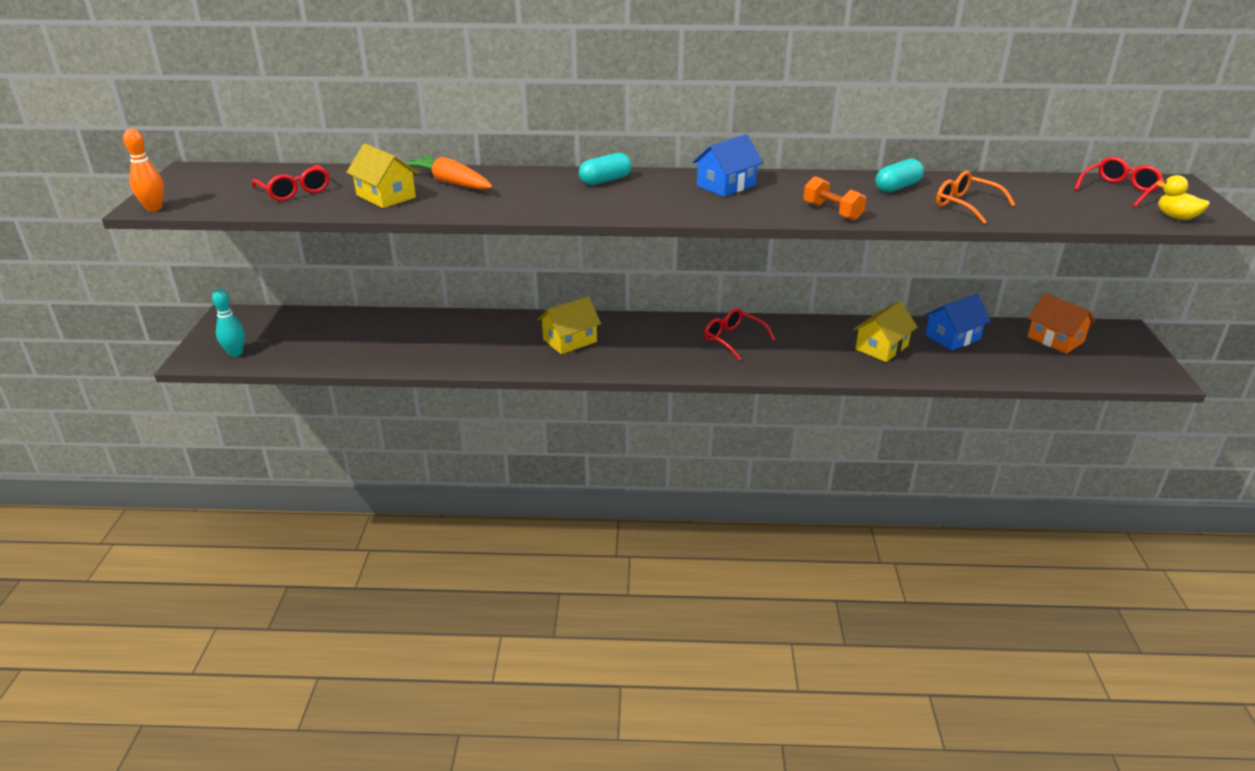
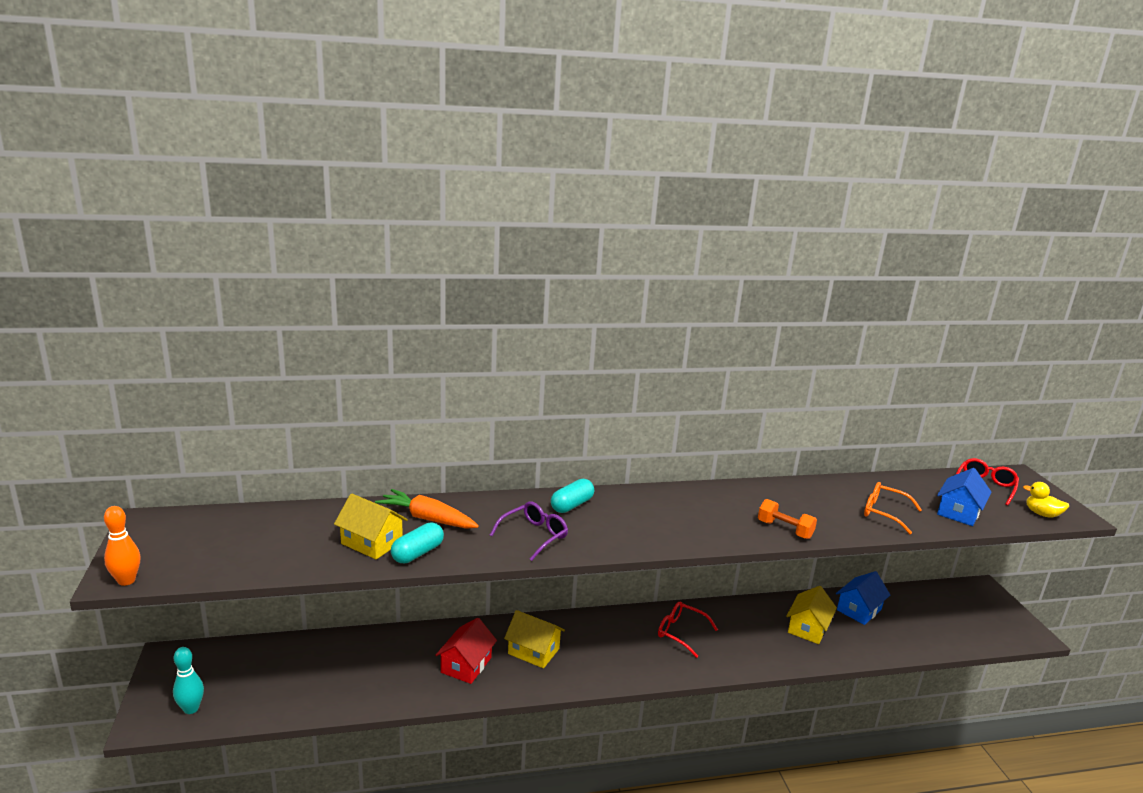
camera: 15 degrees left, 10 degrees down
(295, 191) = (273, 543): red glasses -> none
(497, 345) = (466, 665): none -> red house
(549, 201) = (533, 536): none -> purple glasses
(570, 340) = (533, 651): yellow house -> yellow house turned 75 degrees clockwise
(726, 185) = (680, 504): blue house -> blue house (959, 512)
(897, 187) = (820, 495): turquoise capsule -> turquoise capsule (417, 553)
(1055, 339) = (937, 603): orange house -> none

